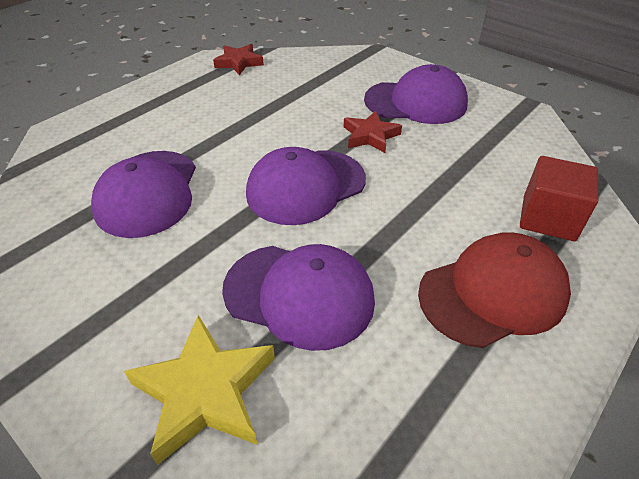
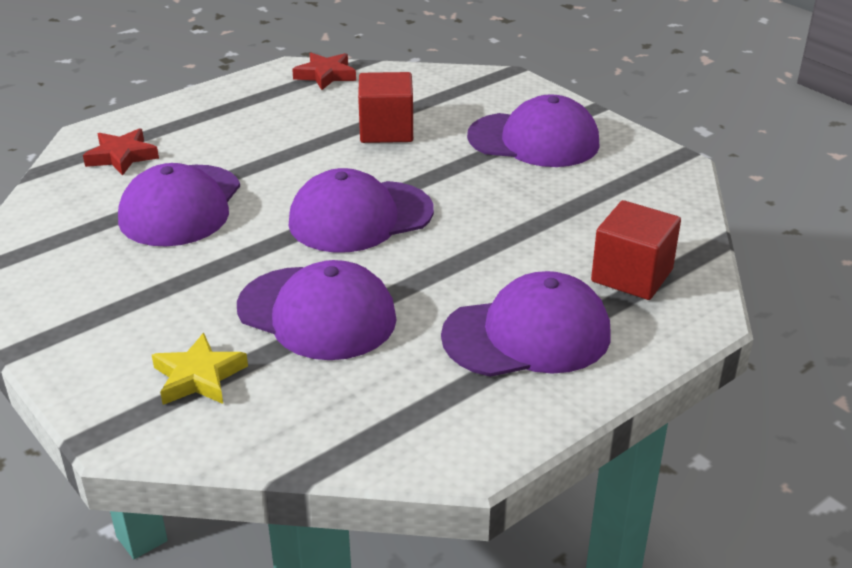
camera: 10 degrees right, 10 degrees down
(205, 392) = (198, 377): yellow star -> yellow star, size x0.65
(300, 104) = (386, 130): none -> red cube
(370, 136) = (459, 172): red star -> red star (122, 156)
(493, 293) = (527, 335): red cap -> purple cap

